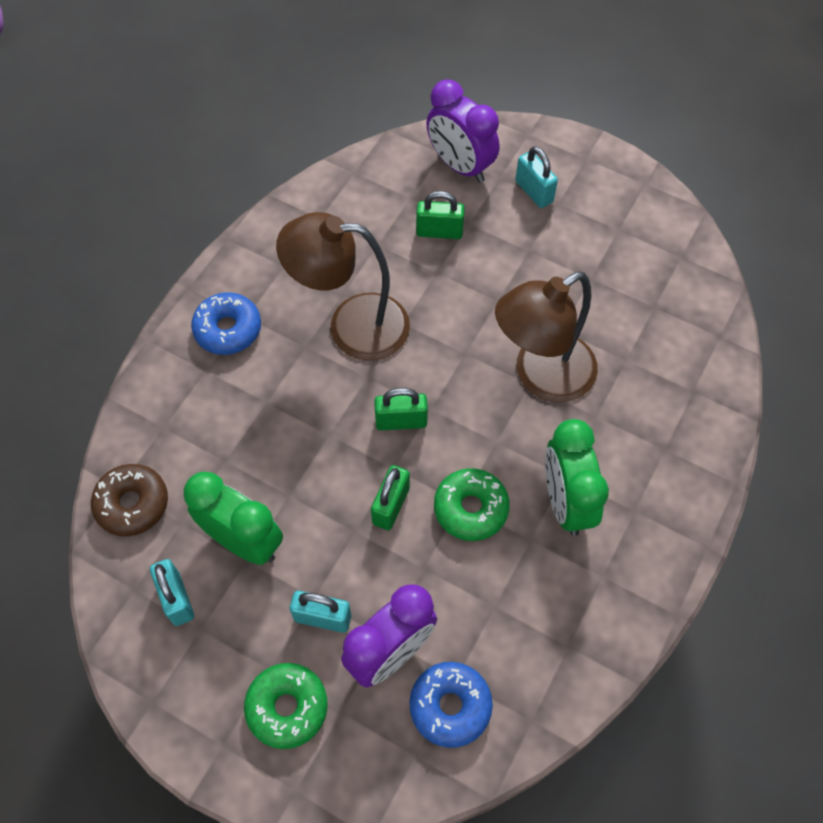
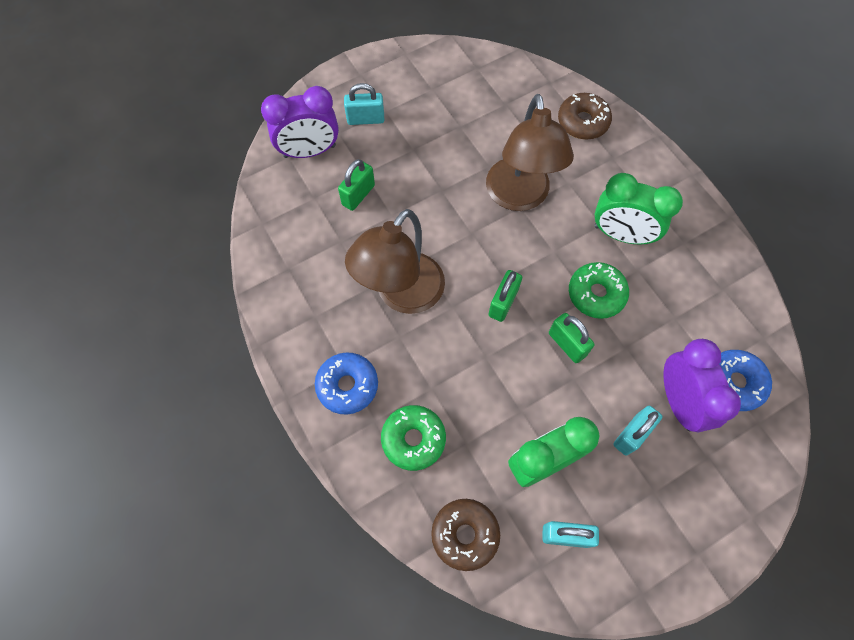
camera: 60 degrees left, 5 degrees up
(287, 707) = (689, 493): green donut -> green donut (413, 439)
(691, 395) = (582, 122): none -> brown donut

